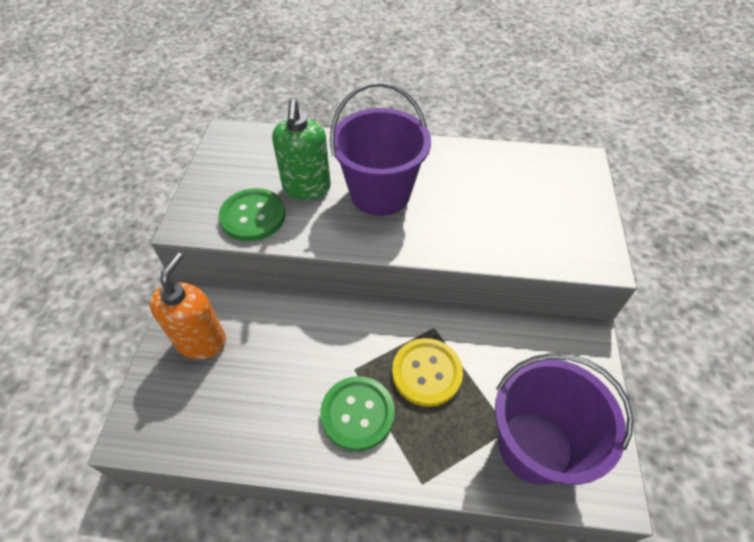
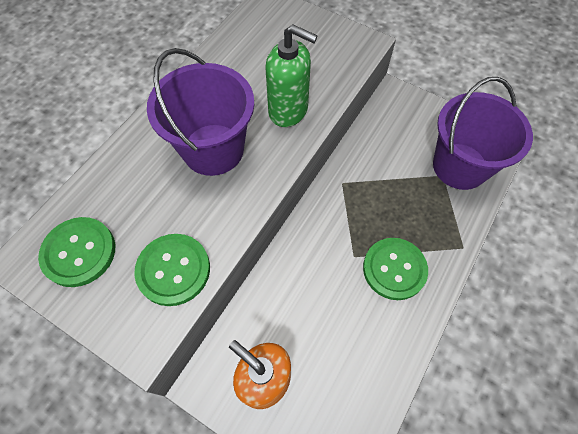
camera: 65 degrees left, 10 degrees up
(244, 158) = (79, 252): none -> green button
(306, 188) = (166, 207): green soap dispenser -> green soap dispenser (288, 110)
(426, 373) = (379, 205): yellow button -> none

